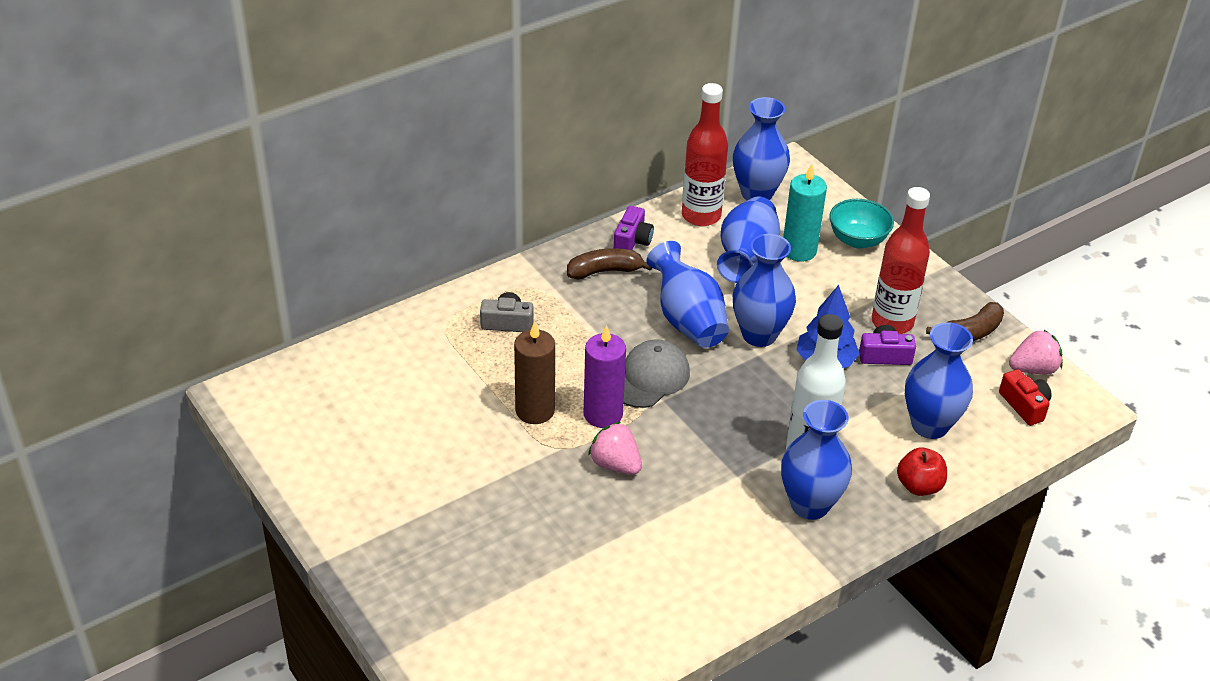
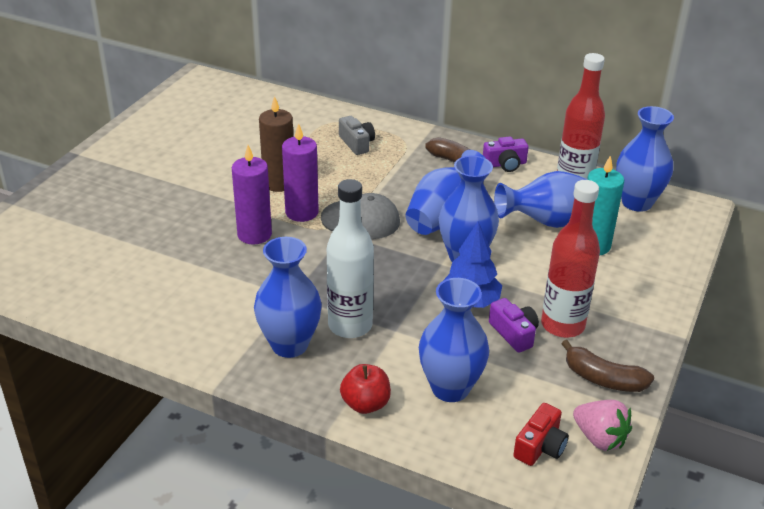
camera: 60 degrees right, 5 degrees down
(615, 464) = (254, 234): pink strawberry -> purple candle
(857, 240) = (648, 273): turquoise bowl -> none

